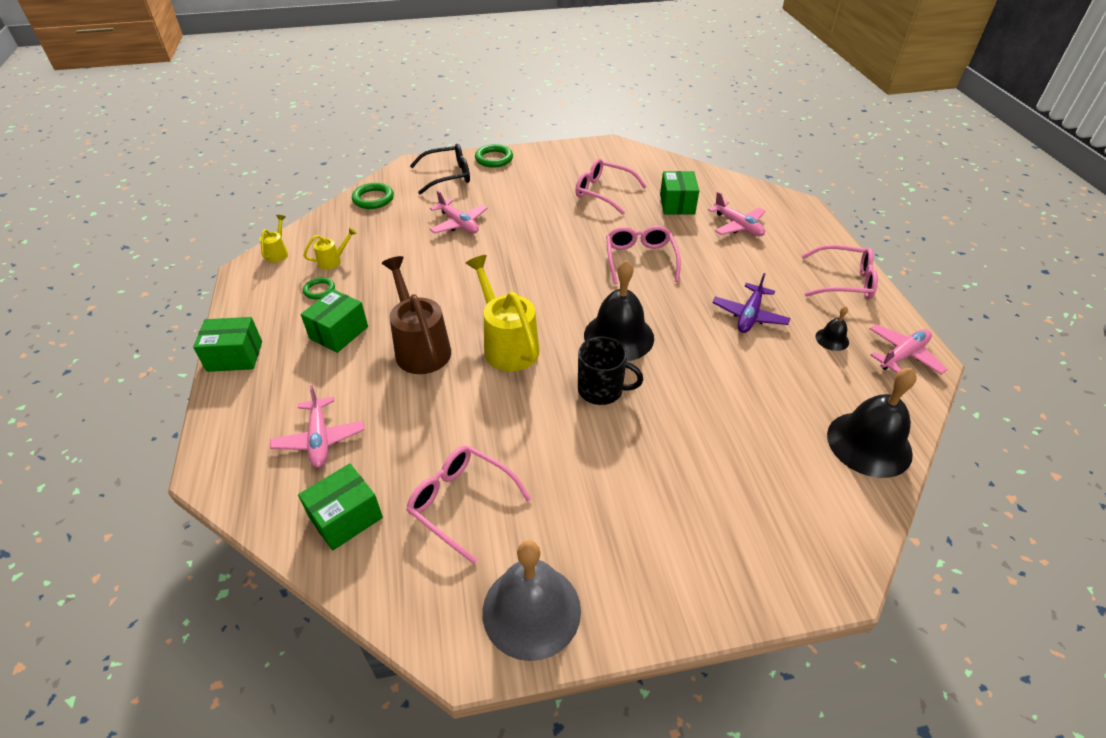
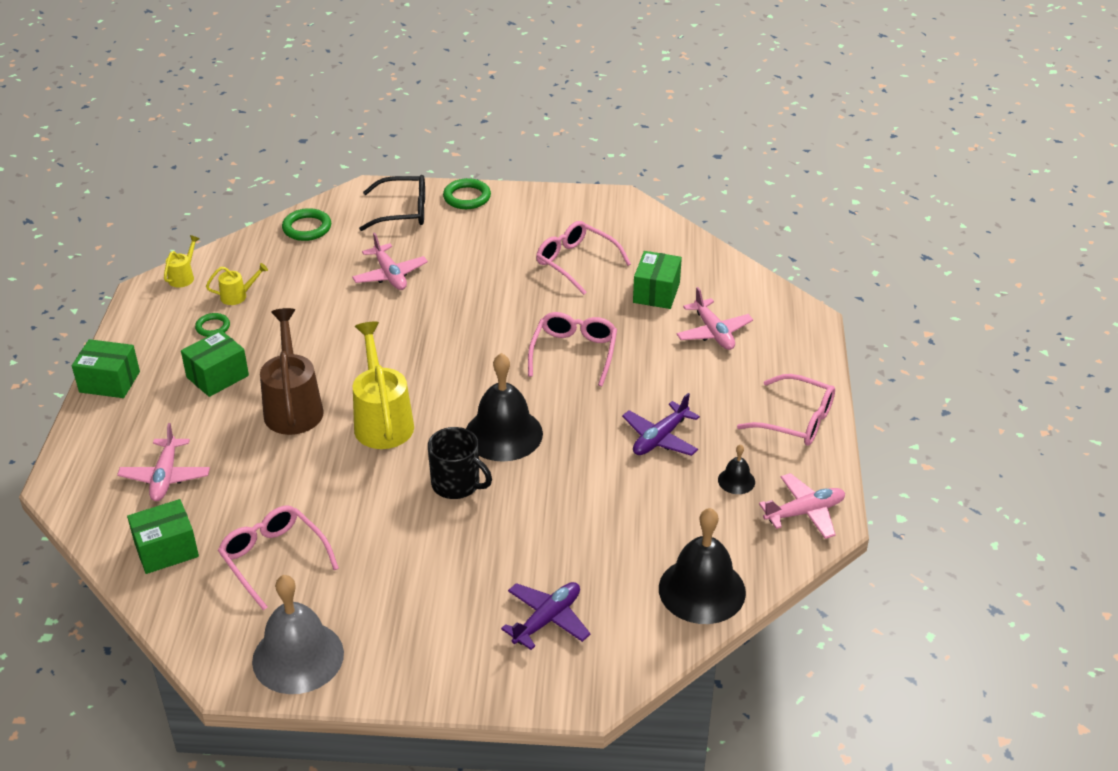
camera: 15 degrees right, 5 degrees down
(754, 506) = (547, 620): none -> purple plane

